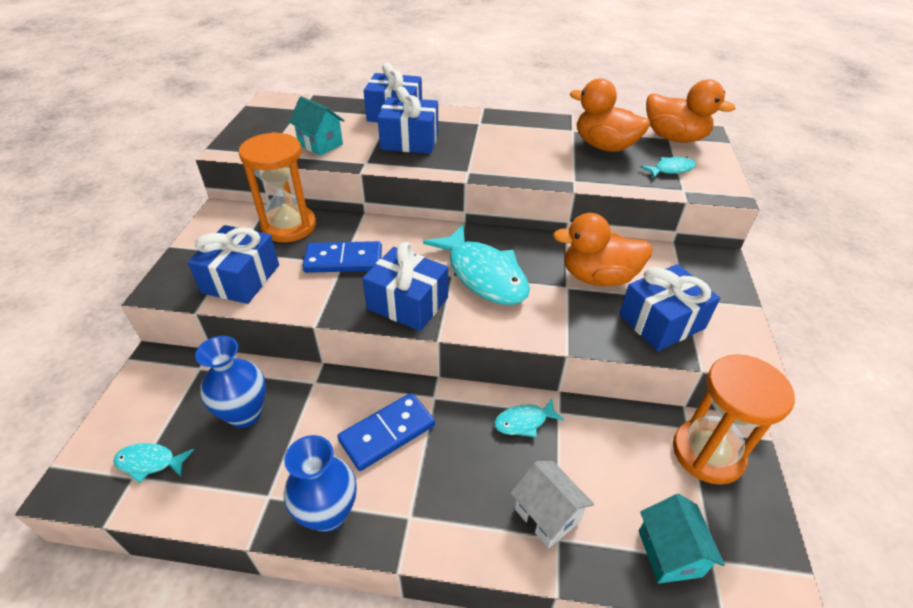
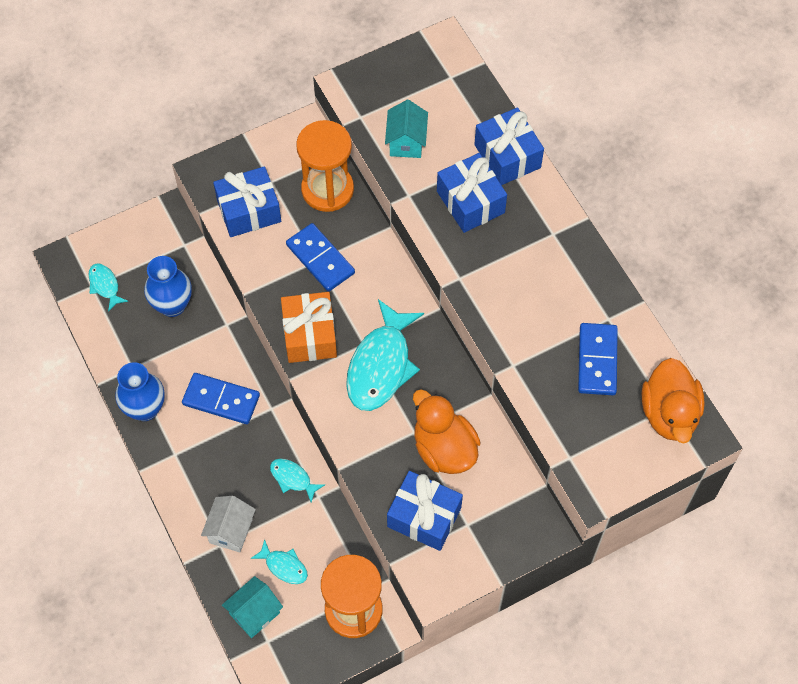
camera: 55 degrees right, 20 degrees up
(407, 303) = (310, 335): blue gift -> orange gift
(604, 146) = (597, 360): orange duck -> blue domino
(671, 169) = (599, 434): turquoise fish -> turquoise fish (284, 566)

